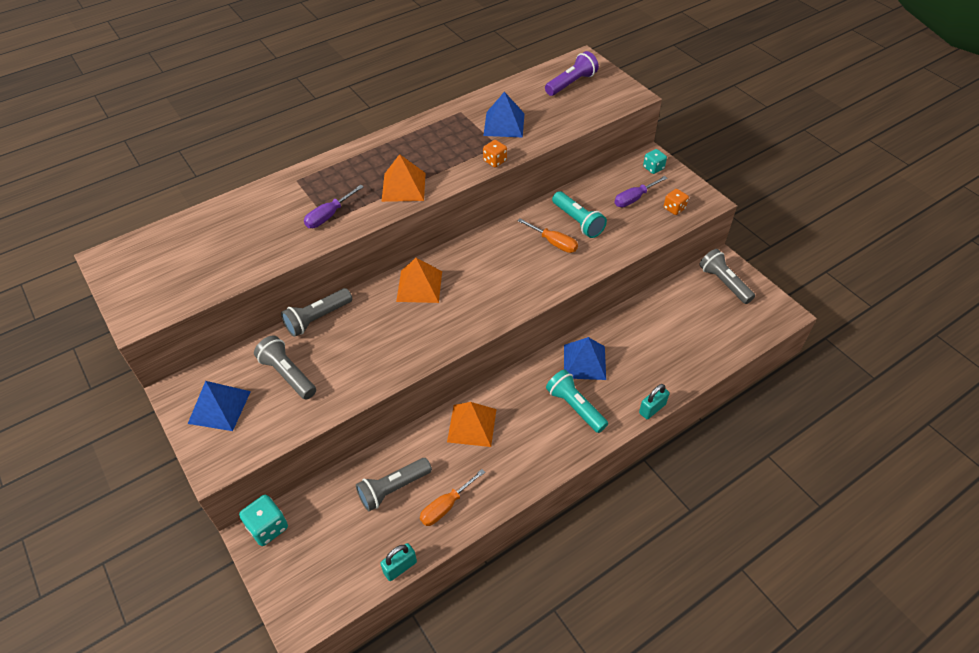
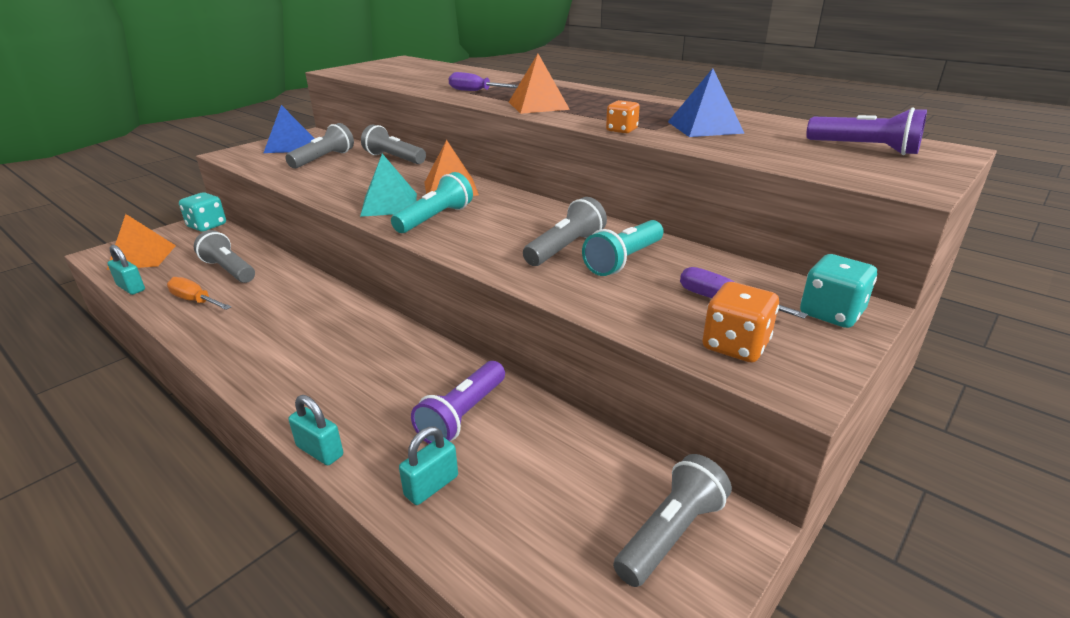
camera: 75 degrees right, 20 degrees down
(439, 326) = (389, 204): none -> turquoise pyramid
(472, 425) = (305, 300): orange pyramid -> orange pyramid (142, 257)
(553, 242) = (565, 248): orange screwdriver -> grey flashlight
(575, 407) = (328, 370): turquoise flashlight -> turquoise flashlight (435, 218)
(584, 362) = (413, 369): blue pyramid -> none
(634, 343) = (463, 415): none -> purple flashlight
(653, 168) = (831, 313): turquoise dice -> turquoise dice, size x1.52
(674, 208) = (735, 345): orange dice -> orange dice, size x1.52
(685, 361) = (431, 486): none -> turquoise padlock

